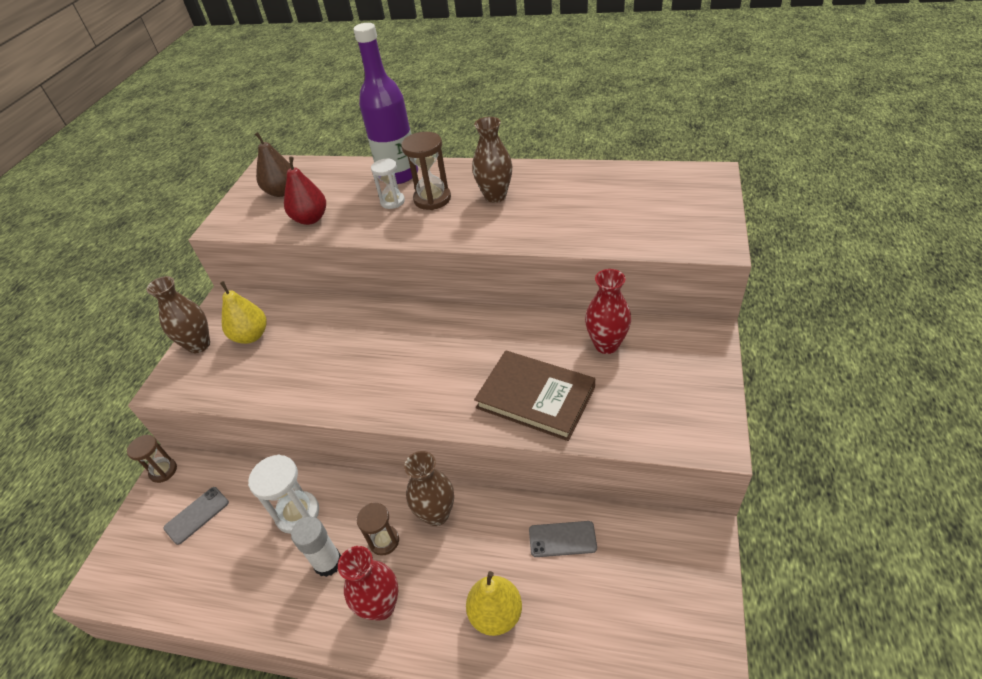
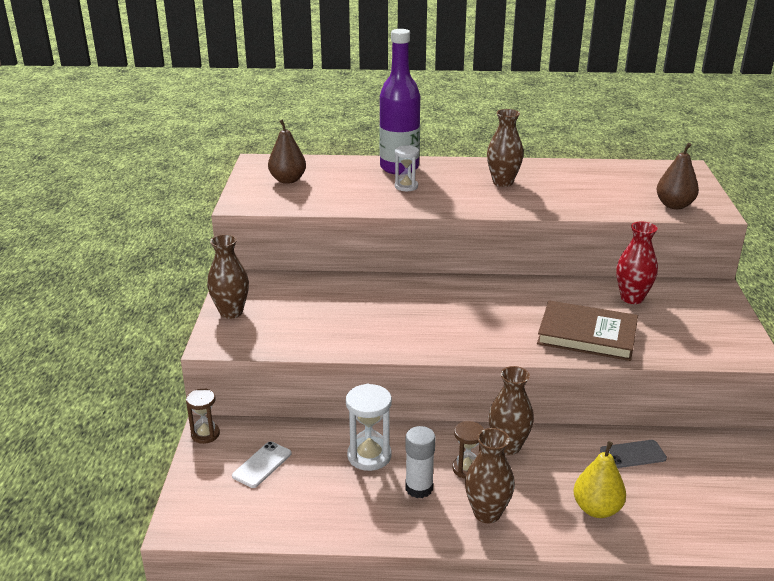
camera: 15 degrees left, 15 degrees down
(197, 515) = (262, 465): grey phone -> white phone
(251, 336) = (284, 304): yellow pear -> none
(310, 219) = (332, 199): red pear -> none
(381, 606) = (487, 513): red vase -> brown vase
(432, 199) = (444, 184): brown hourglass -> none
(673, 234) = (674, 205): none -> brown pear

